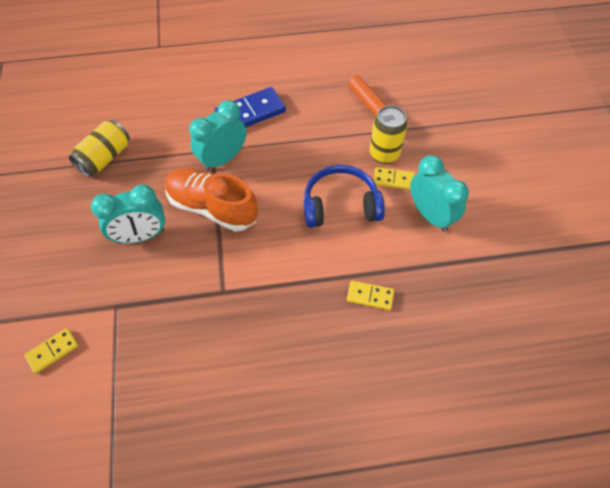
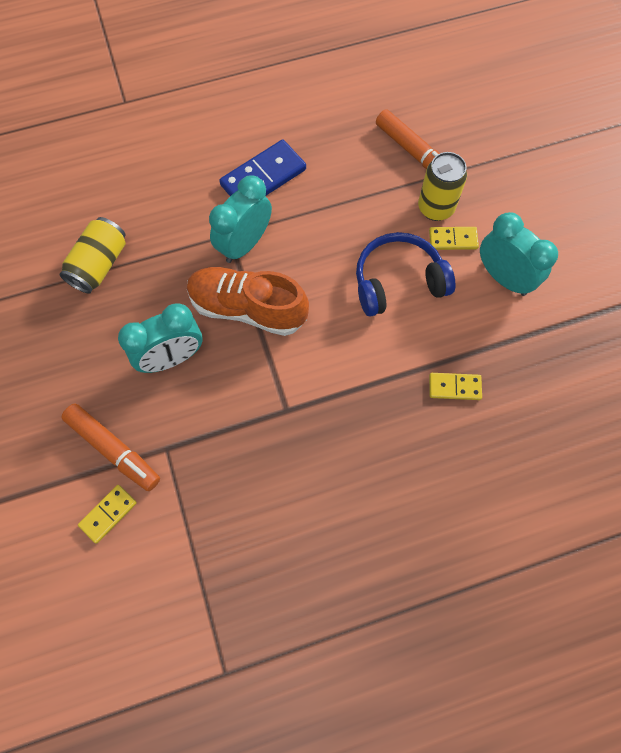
camera: 10 degrees left, 10 degrees up
(73, 300) = (113, 449): none -> orange marker

